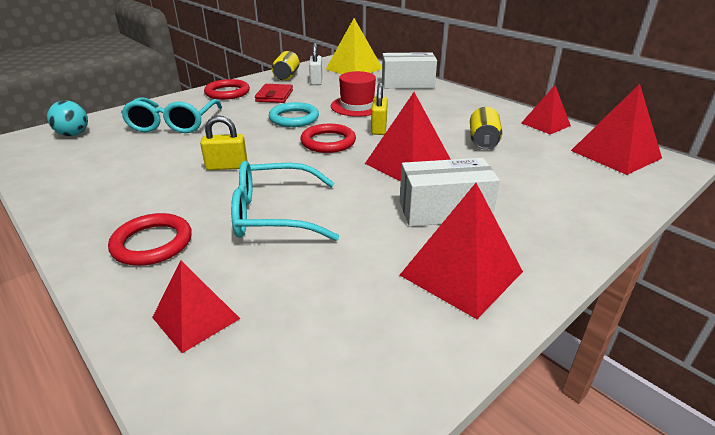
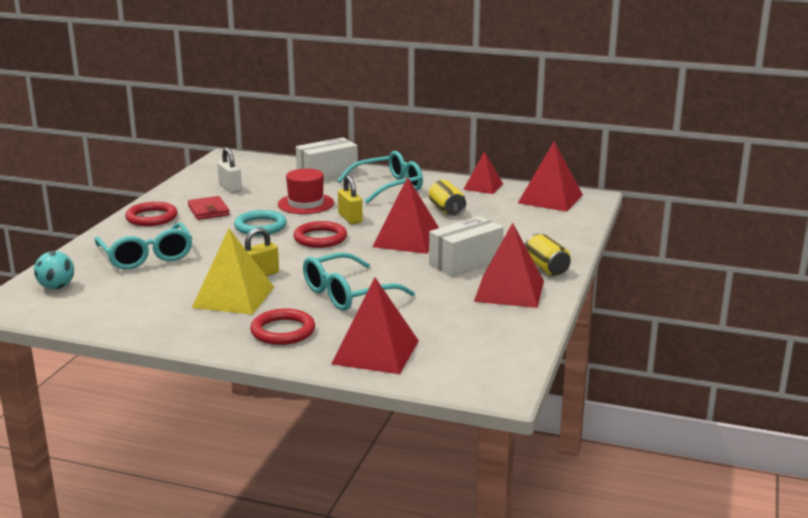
camera: 30 degrees left, 10 degrees down
(196, 318) = (375, 352): red pyramid -> red pyramid, size x1.57
(287, 76) = (189, 188): yellow can -> yellow can (546, 268)
(354, 69) = (252, 167): yellow pyramid -> yellow pyramid (233, 297)
(448, 106) = (388, 187): none -> turquoise glasses

